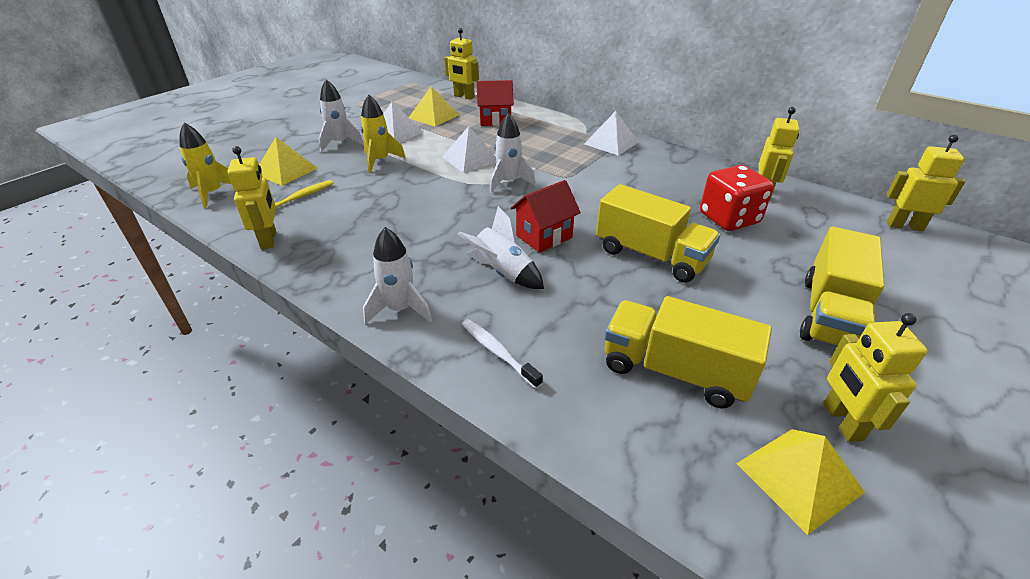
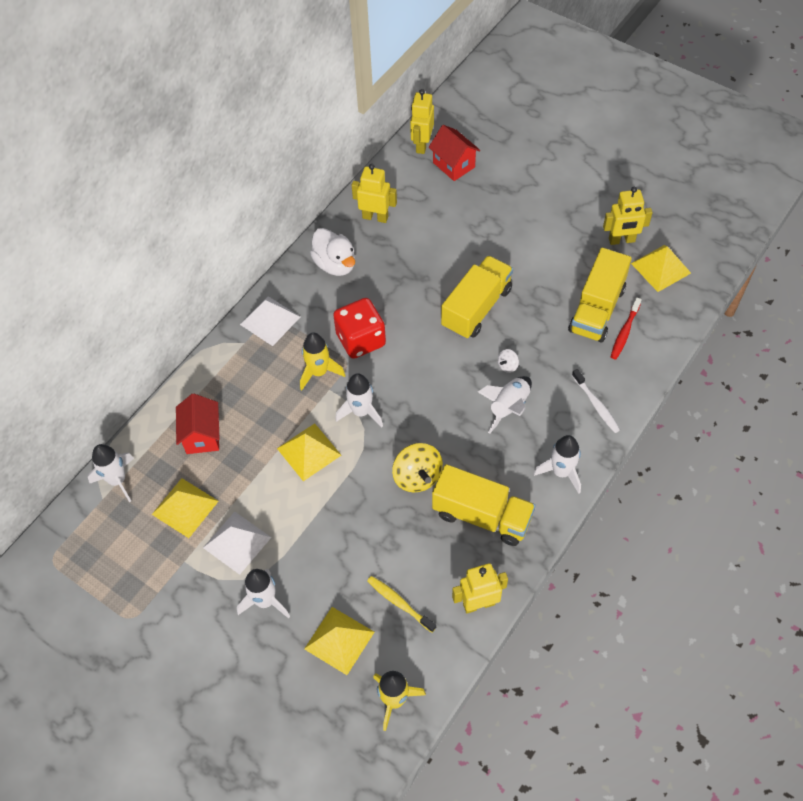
camera: 90 degrees left, 20 degrees up
(380, 161) = (314, 543): yellow rocket -> yellow rocket (319, 372)
(427, 210) = (417, 477): none -> yellow spinning top
(464, 96) = (117, 480): yellow robot -> white rocket
(470, 159) = (309, 452): white pyramid -> yellow pyramid
(498, 352) = (596, 404): white toothbrush -> white toothbrush turned 75 degrees counterclockwise
(544, 237) = (455, 380): red house -> red house (454, 165)
(564, 275) = (507, 366): none -> white spinning top
(634, 402) = (625, 332): none -> red toothbrush
(688, 171) = (335, 264): none -> white duck
(729, 219) = (418, 249): red dice -> red dice (361, 340)
(830, 314) = (533, 219): yellow truck -> yellow truck (482, 515)

